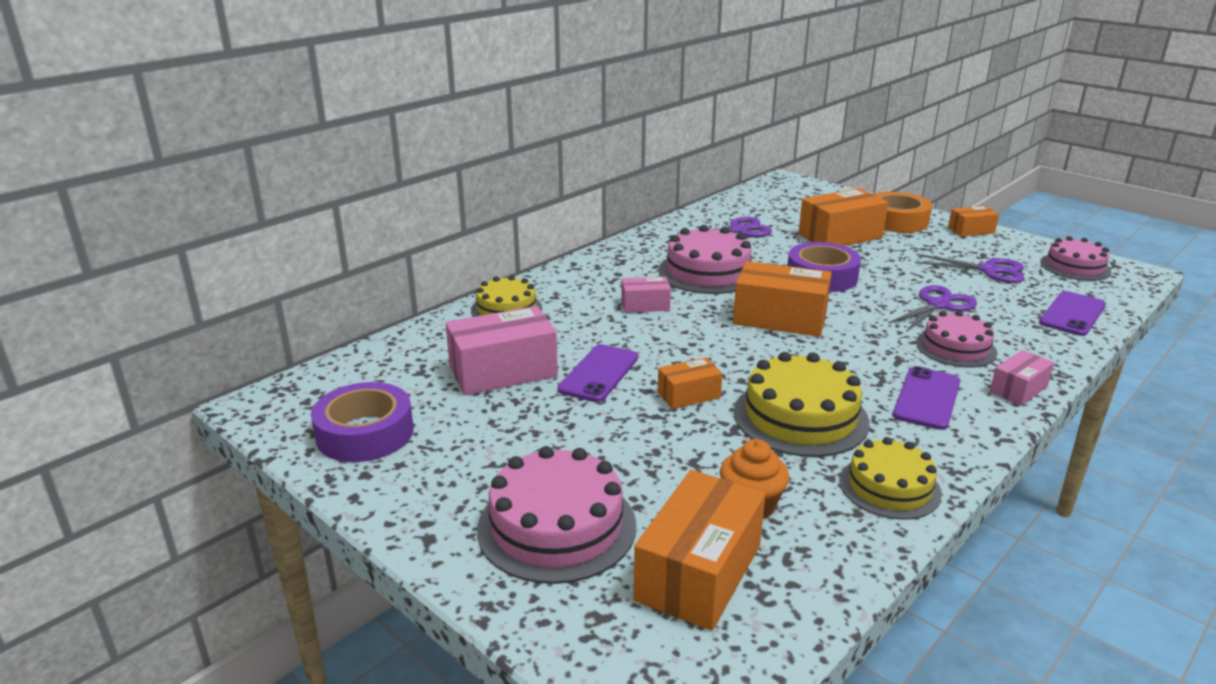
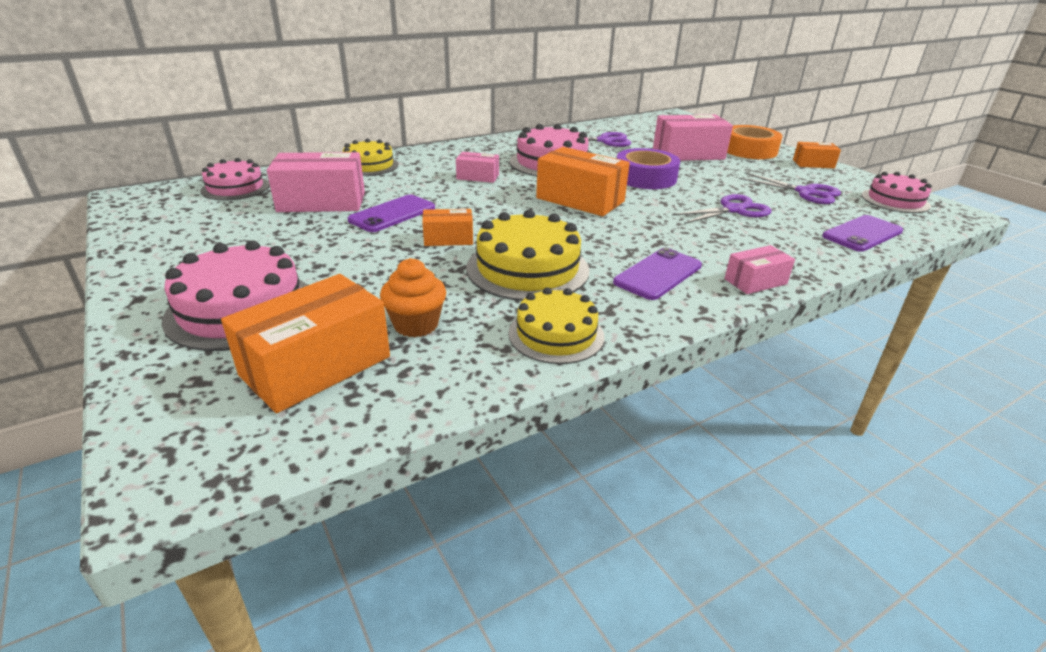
camera: 15 degrees right, 5 degrees up
(365, 433) = (178, 224): purple tape -> none
(840, 236) = (688, 154): orange box -> pink box
(956, 347) = (721, 242): pink cake -> pink cake (235, 188)

